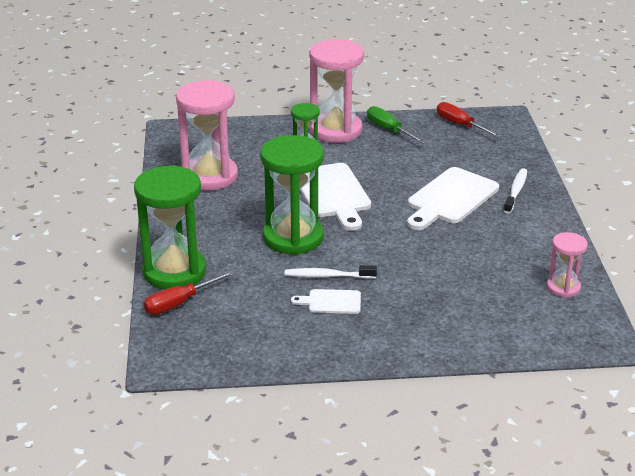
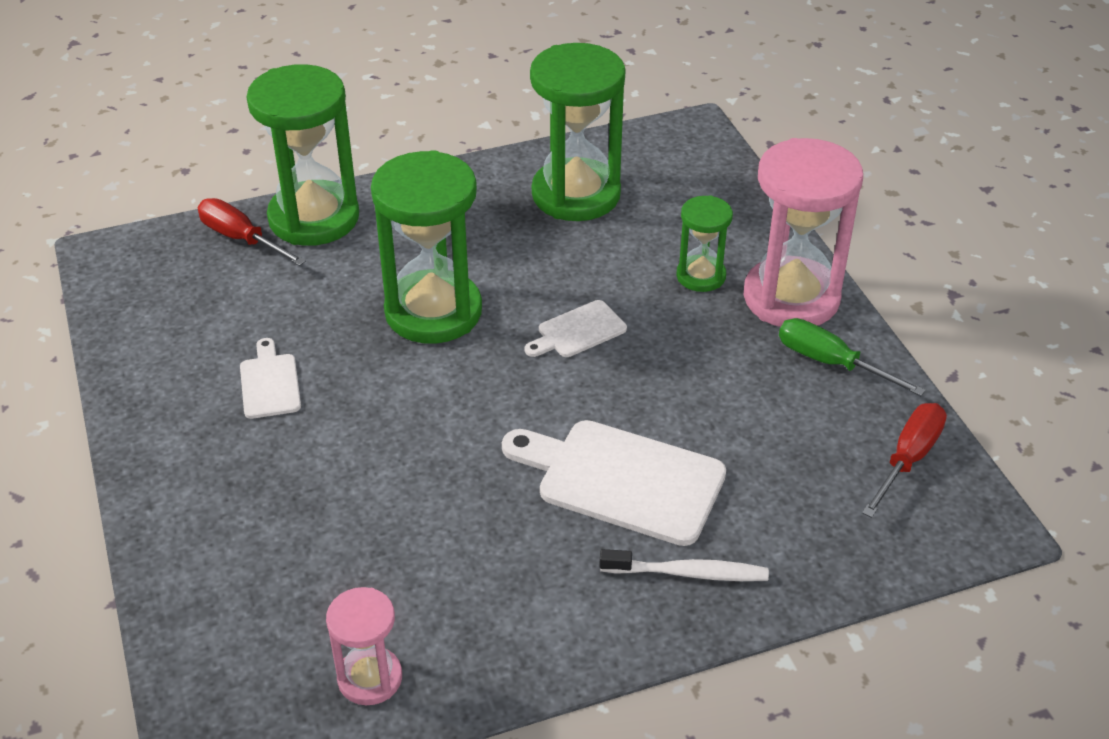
camera: 75 degrees right, 10 degrees up
(210, 176) = (576, 194): pink hourglass -> green hourglass
(327, 276) = (337, 367): white toothbrush -> none
(333, 194) = (578, 331): white cutting board -> white cutting board, size x0.52
(389, 130) = (831, 363): green screwdriver -> green screwdriver turned 90 degrees counterclockwise

